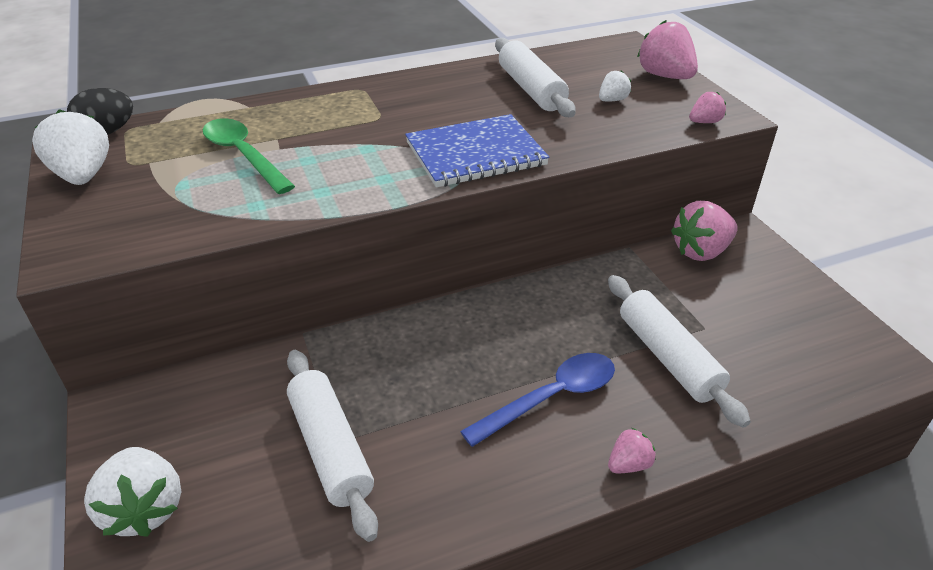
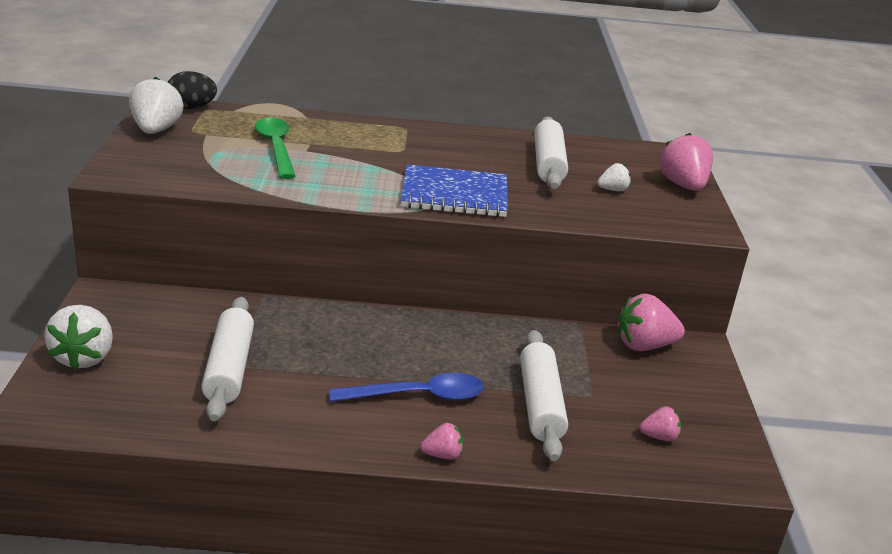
camera: 20 degrees right, 10 degrees down
(704, 122) = (680, 227): pink strawberry -> pink strawberry (659, 437)

